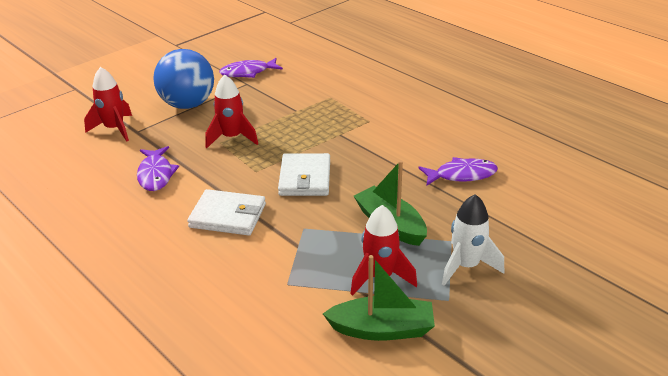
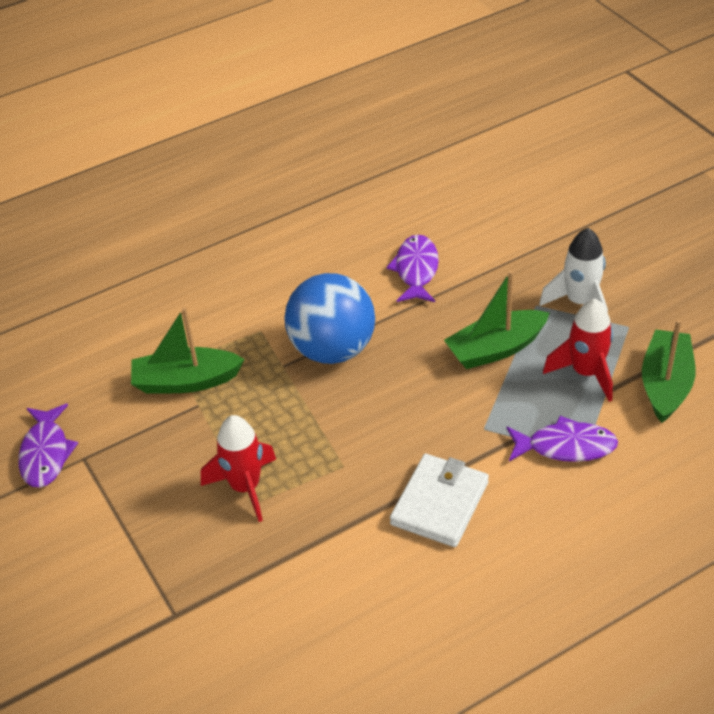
camera: 75 degrees left, 10 degrees up
(114, 129) = (154, 648): red rocket -> none
(156, 174) = (314, 586): purple fish -> purple fish (565, 446)
(188, 105) = (117, 541): blue ball -> blue ball (332, 349)
(305, 178) = (377, 414): white wallet -> none
(315, 103) = (186, 381): none -> green boat

